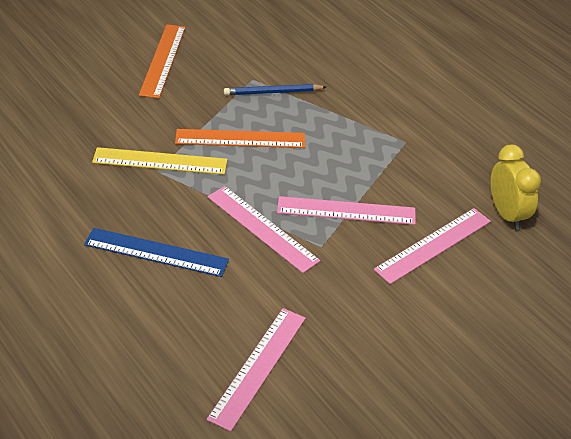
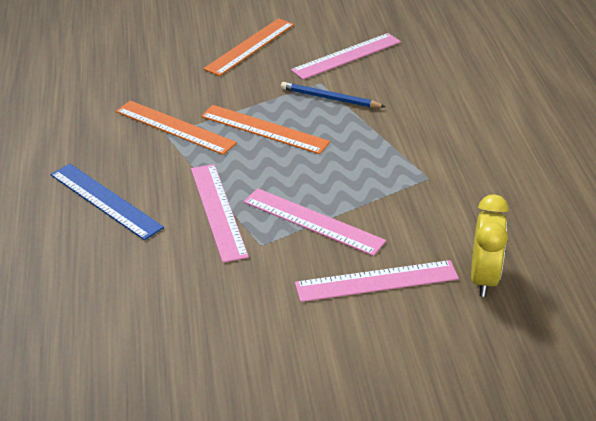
camera: 30 degrees right, 5 degrees down
(160, 161) = (175, 127): yellow ruler -> orange ruler
(258, 367) = (109, 330): pink ruler -> pink ruler (347, 56)

